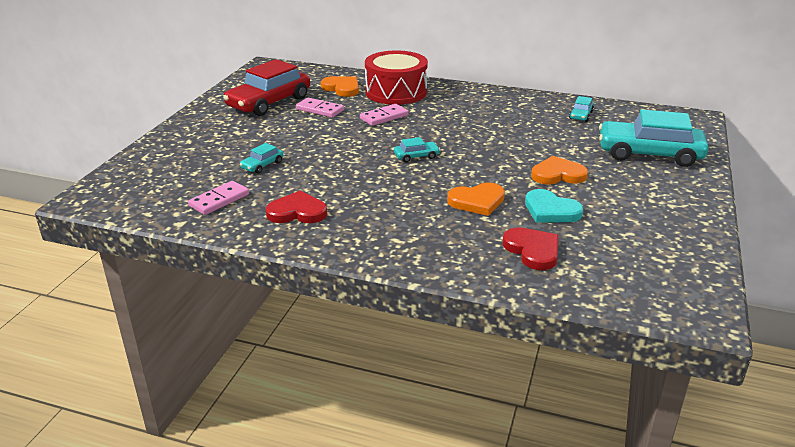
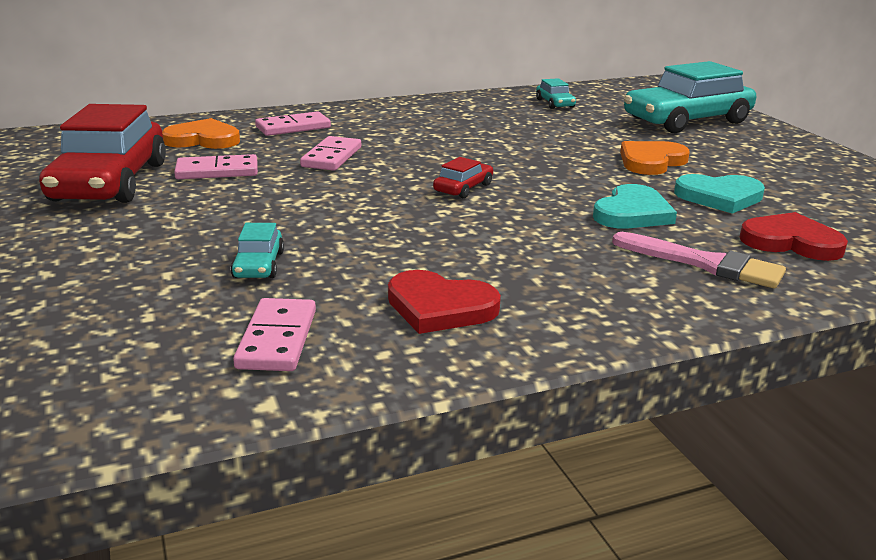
camera: 40 degrees left, 5 degrees down
(297, 212) = (440, 307): red heart -> red heart turned 120 degrees counterclockwise
(396, 92) = (293, 127): red drum -> pink domino
(416, 156) = (463, 188): turquoise car -> red car
(456, 241) = (704, 263): none -> pink brush
(477, 201) = (632, 213): orange heart -> turquoise heart

